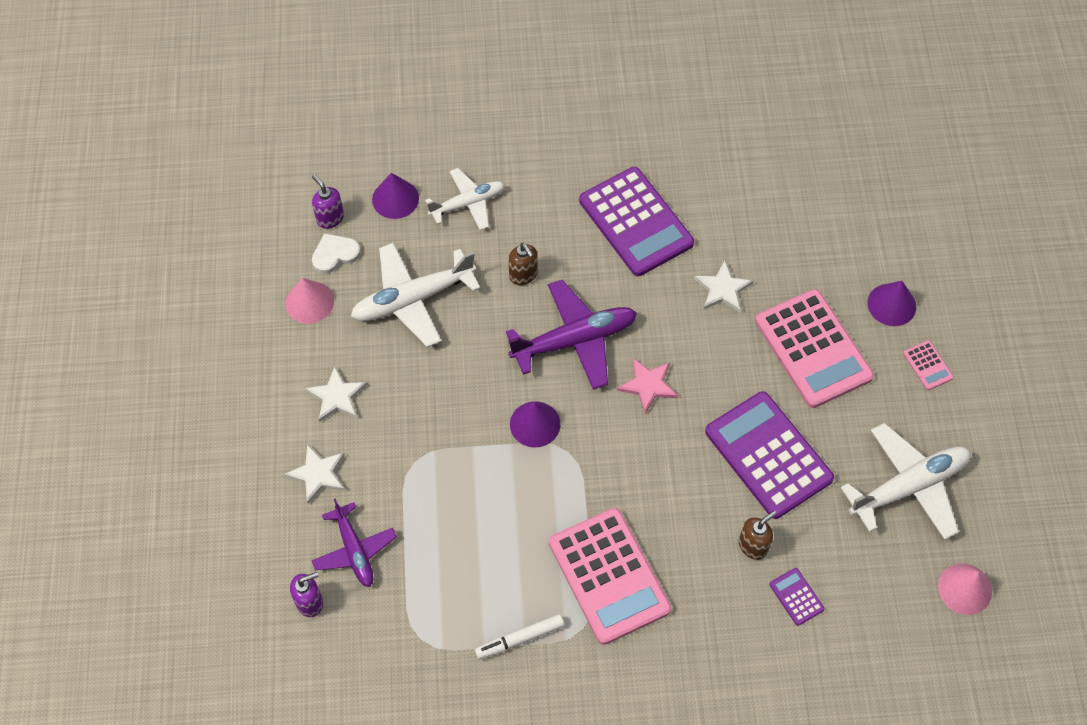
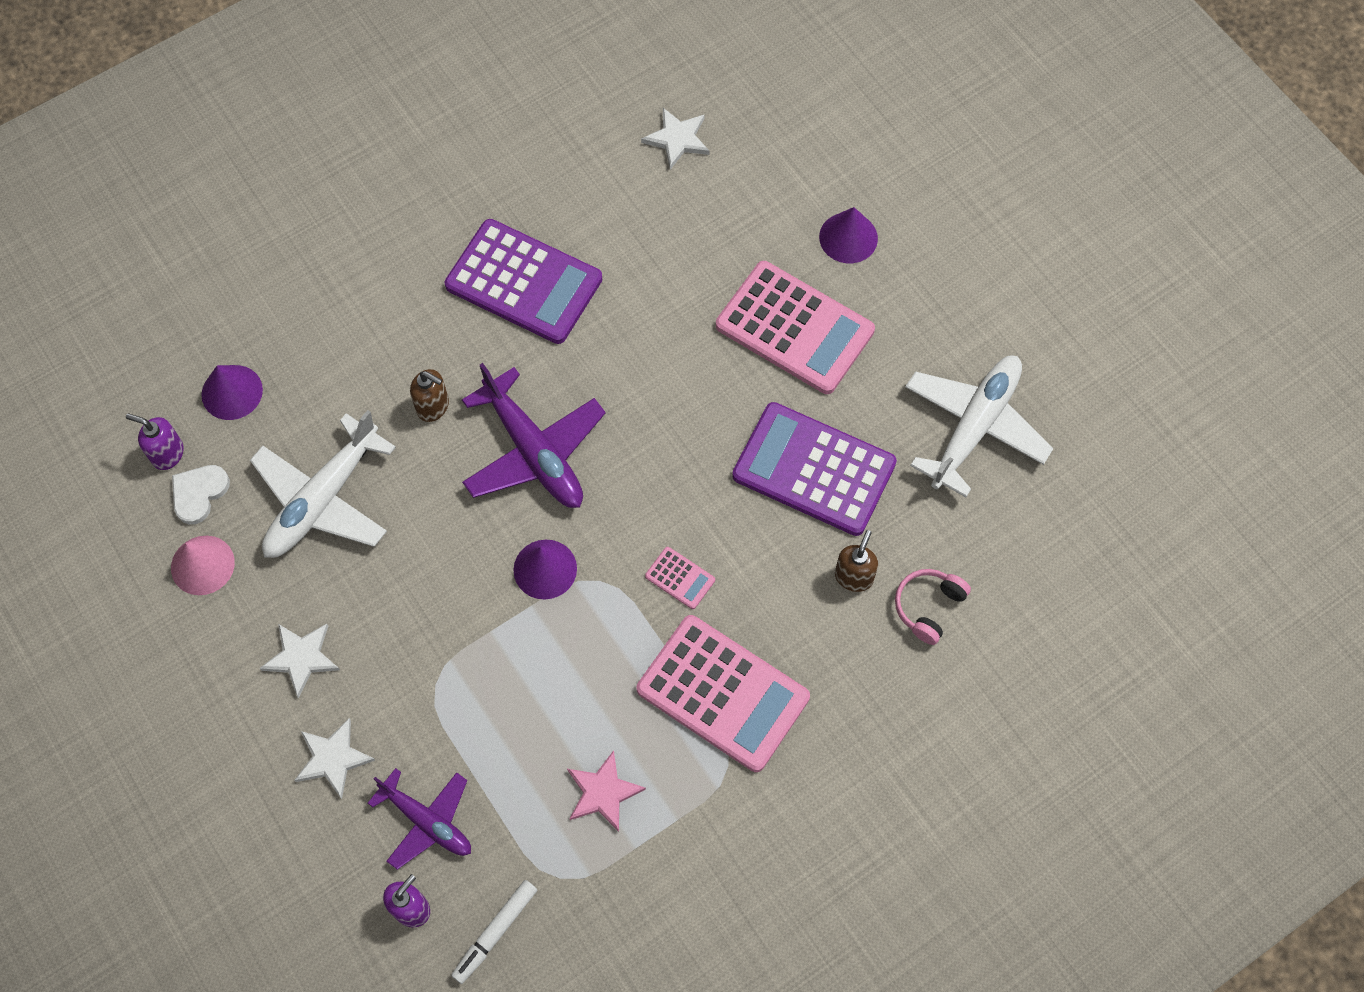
camera: 30 degrees left, 5 degrees up
(468, 203) = (320, 355): white plane -> none
(520, 639) = (667, 816): white marker -> white marker (495, 932)
(574, 340) = (534, 451): purple plane -> purple plane turned 105 degrees clockwise
(648, 385) = (643, 460): pink star -> pink star (603, 792)
(722, 289) = (662, 311): white star -> white star (677, 139)
(796, 597) = (928, 607): purple calculator -> pink headphones
(927, 365) = (921, 285): pink calculator -> pink calculator (680, 578)
(965, 589) = (1089, 505): pink cone -> none

